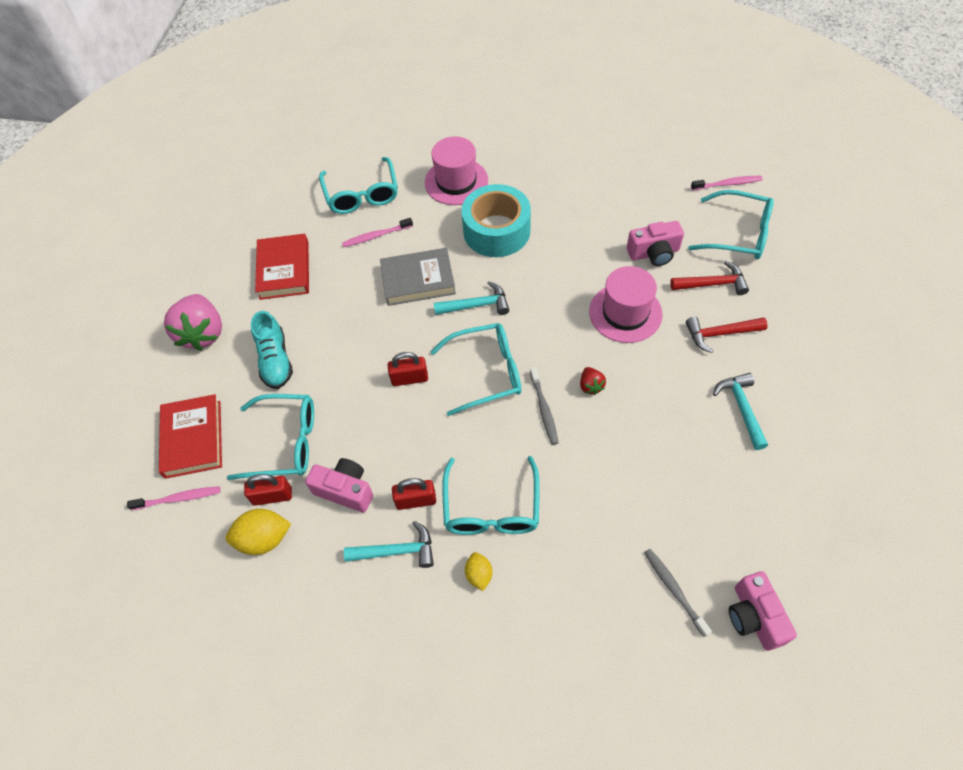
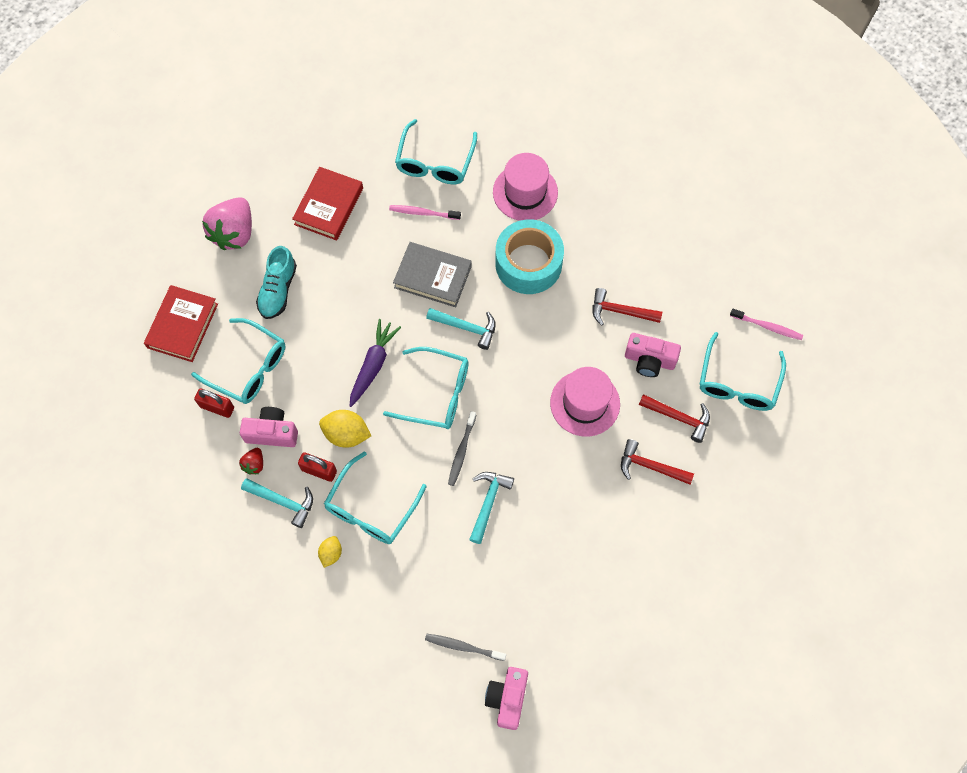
camera: 25 degrees right, 10 degrees up
(178, 498) = (149, 370): pink toothbrush -> none
(264, 539) = (194, 438): yellow lemon -> yellow lemon (346, 434)
(345, 490) = (272, 432): pink camera -> pink camera turned 45 degrees counterclockwise
(409, 378) = (373, 365): red padlock -> purple carrot
(590, 386) = (511, 452): red strawberry -> red strawberry (254, 464)
(601, 229) = (620, 311): none -> red hammer
(674, 590) = (463, 647): grey toothbrush -> grey toothbrush turned 75 degrees counterclockwise
(738, 234) = (738, 382): turquoise glasses -> turquoise glasses turned 60 degrees clockwise
(741, 408) = (619, 539): turquoise hammer -> turquoise hammer (488, 503)

